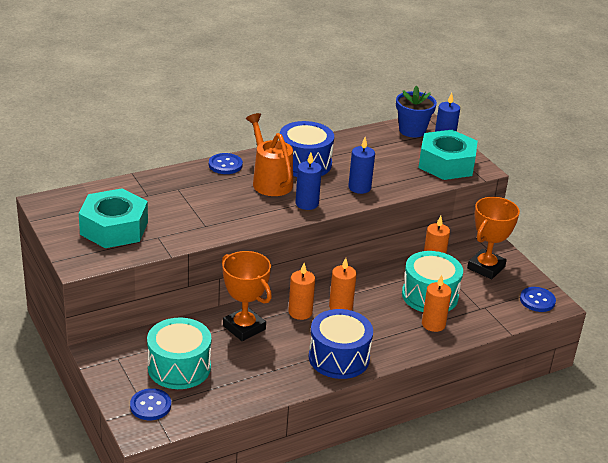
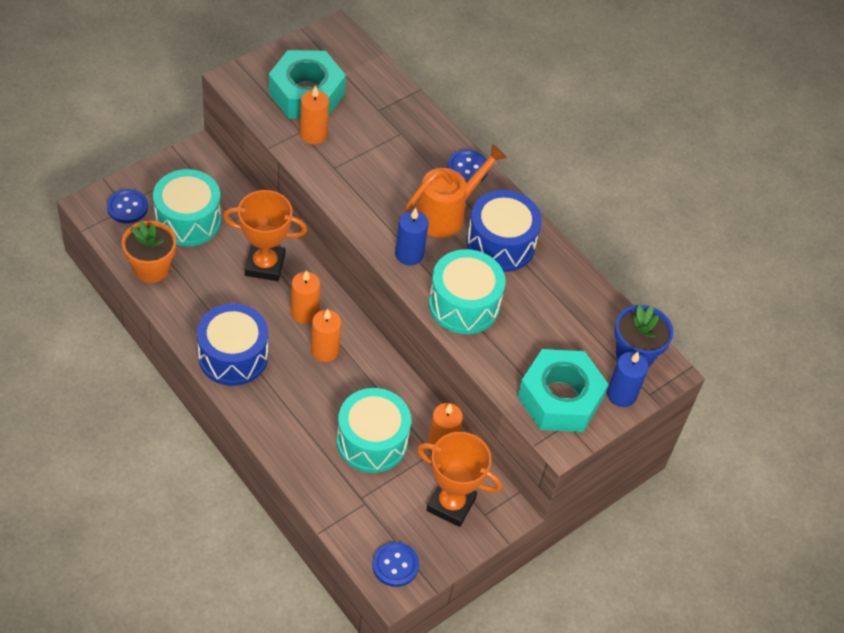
camera: 75 degrees right, 20 degrees up
(231, 397) = (151, 268): none -> orange flower pot
(244, 327) = (265, 265): orange trophy -> orange trophy turned 60 degrees clockwise
(359, 188) = (464, 304): blue candle -> turquoise drum
(433, 324) = (316, 447): orange candle -> orange candle (313, 134)

